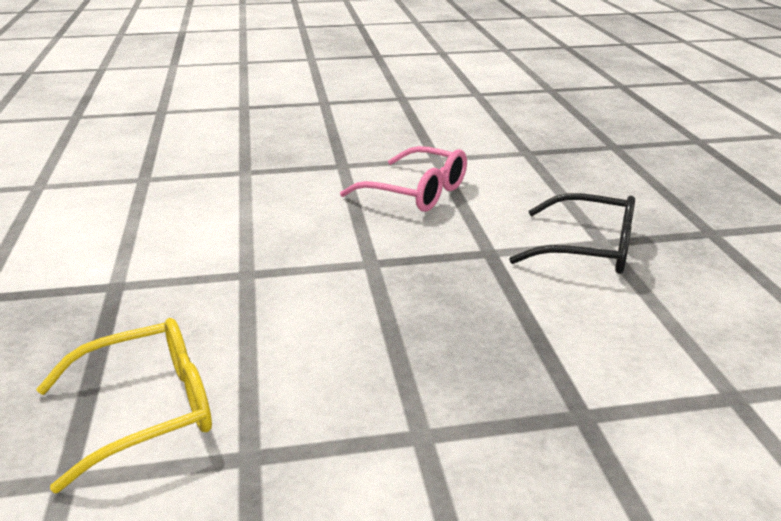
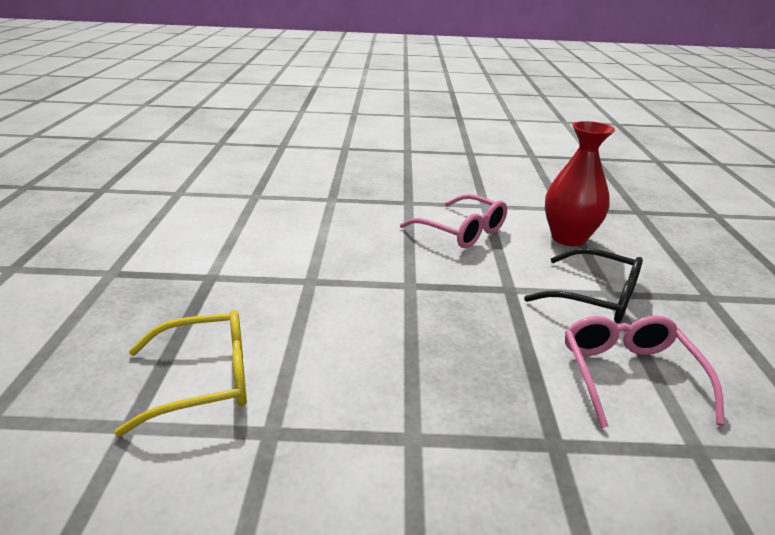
camera: 10 degrees right, 0 degrees up
(542, 185) = (568, 238): none -> red vase
(644, 329) = (628, 375): none -> pink glasses

